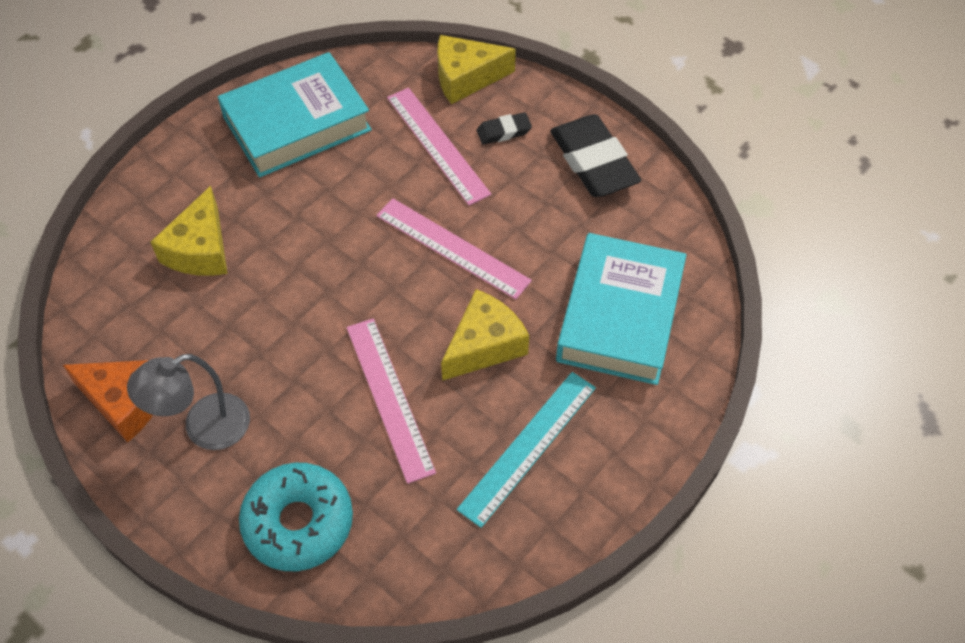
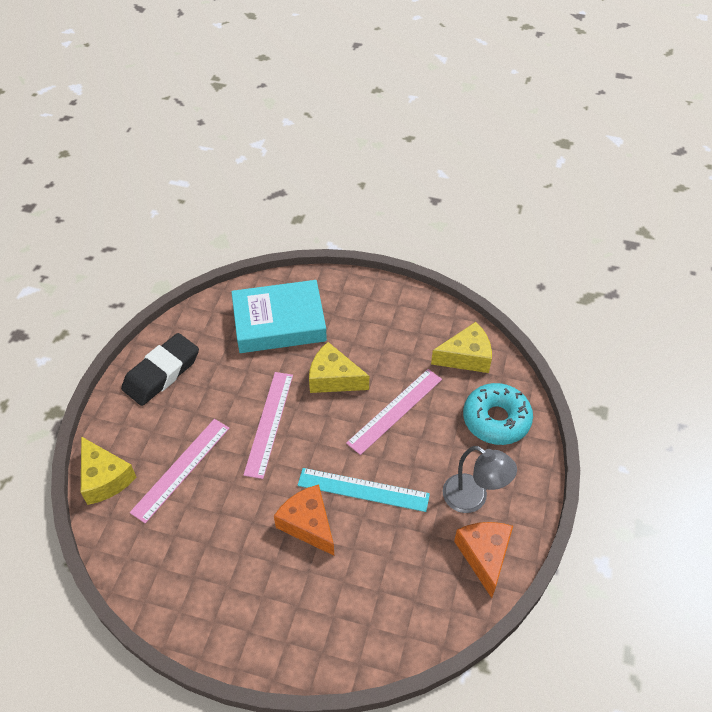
camera: 115 degrees left, 5 degrees down
(200, 249) = (345, 579): yellow cheese -> yellow cheese (466, 357)
(289, 239) = (308, 524): none -> orange cheese
(297, 124) = (196, 576): turquoise book -> none
(503, 132) = (152, 433): black eraser -> none
(528, 447) = (387, 335): turquoise ruler -> turquoise ruler (363, 490)

